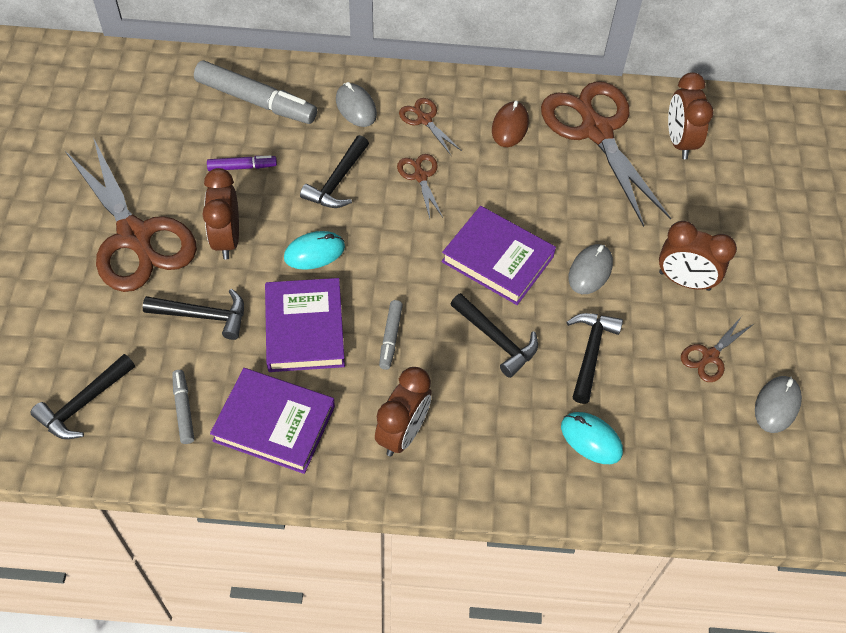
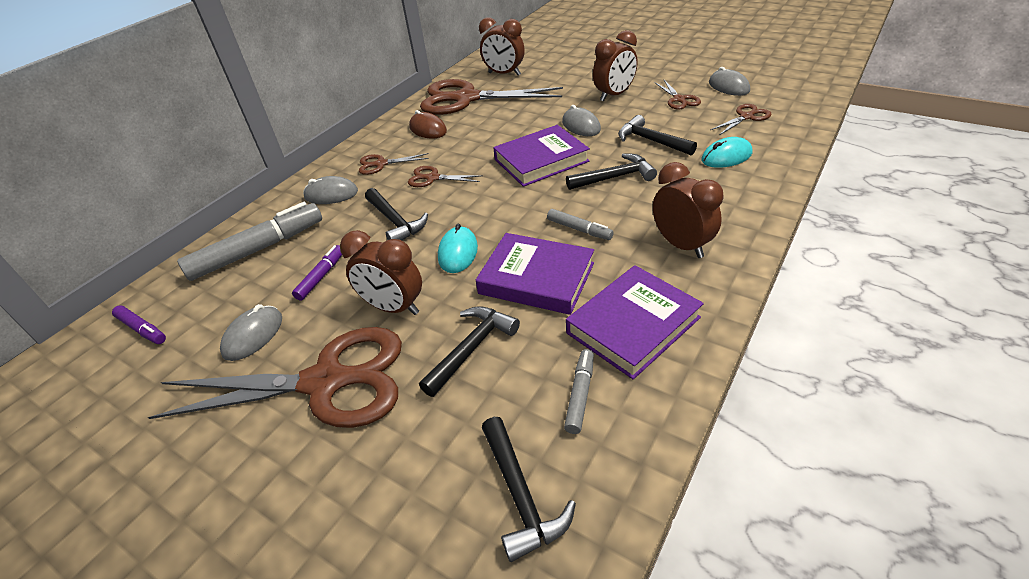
camera: 55 degrees left, 15 degrees down
(140, 87) = (142, 329): none -> purple marker
(161, 162) = (253, 335): none -> grey mouse
(184, 409) = (580, 394): grey marker -> grey marker turned 90 degrees clockwise
(701, 443) = (747, 117): none -> brown scissors

